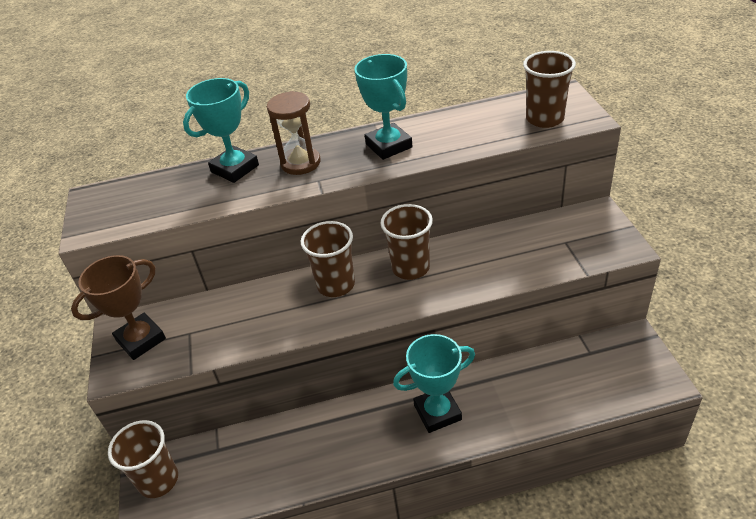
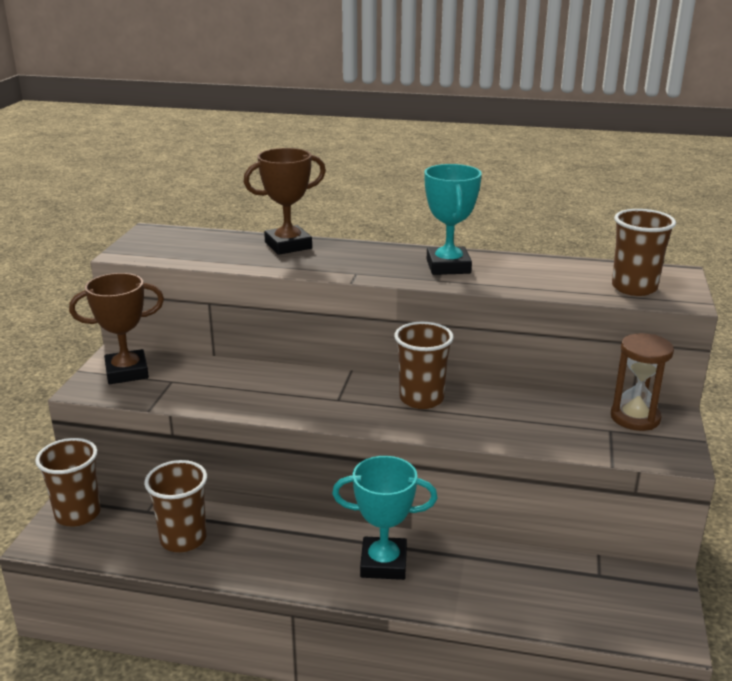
camera: 20 degrees right, 15 degrees down
(235, 168) = (288, 245): turquoise trophy -> brown trophy
(300, 163) = (351, 257): brown hourglass -> brown hourglass (635, 417)
(336, 285) = (335, 389): brown cup -> brown cup (183, 539)

